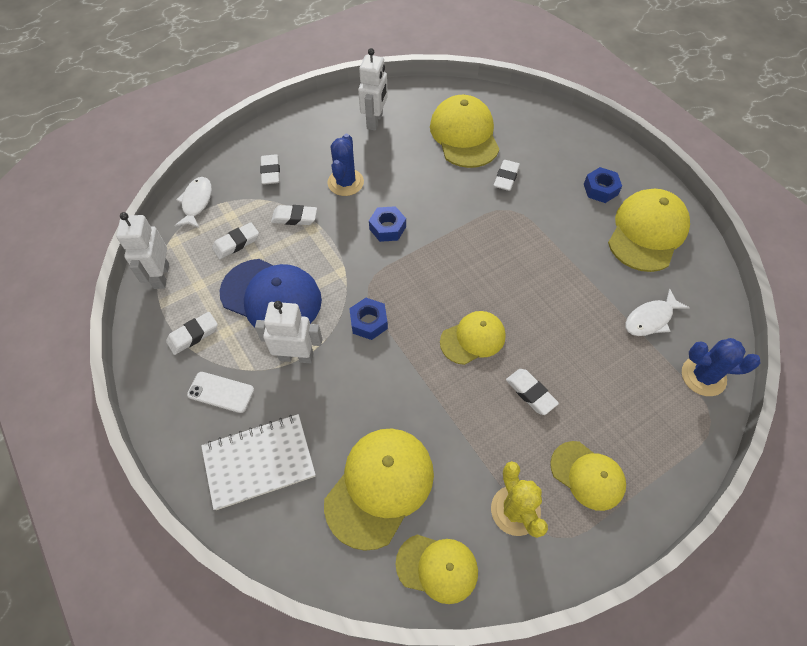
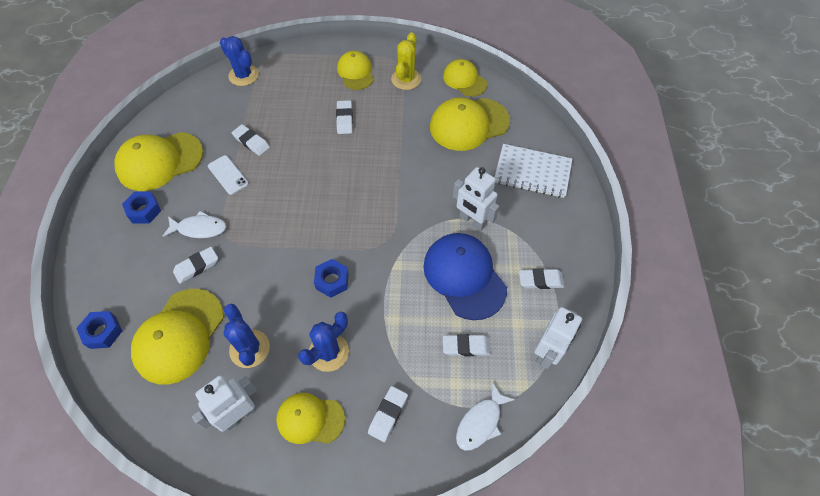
camera: 145 degrees left, 0 degrees up
(221, 392) = (537, 226): white phone -> white phone (228, 175)
(294, 218) = (400, 342): white eraser -> white eraser (251, 142)
(369, 322) = (406, 215): blue nut -> blue nut (103, 332)
(406, 154) = (249, 349): none -> blue cactus
(473, 338) = (348, 165): yellow cap -> yellow cap (310, 419)
(650, 319) = (231, 114): white fish -> white fish (199, 228)

